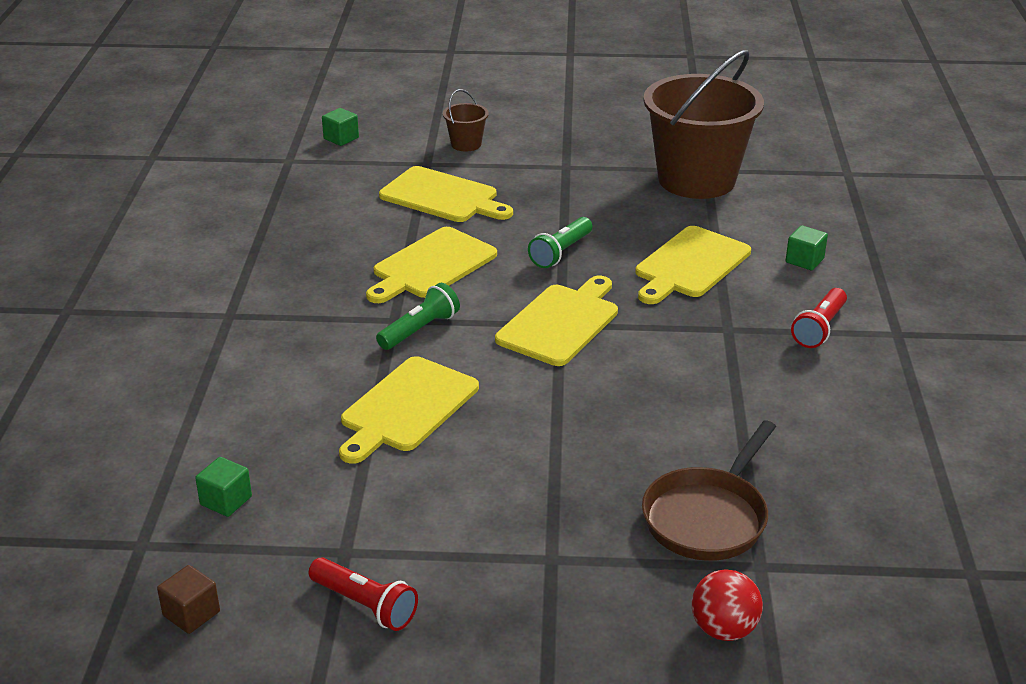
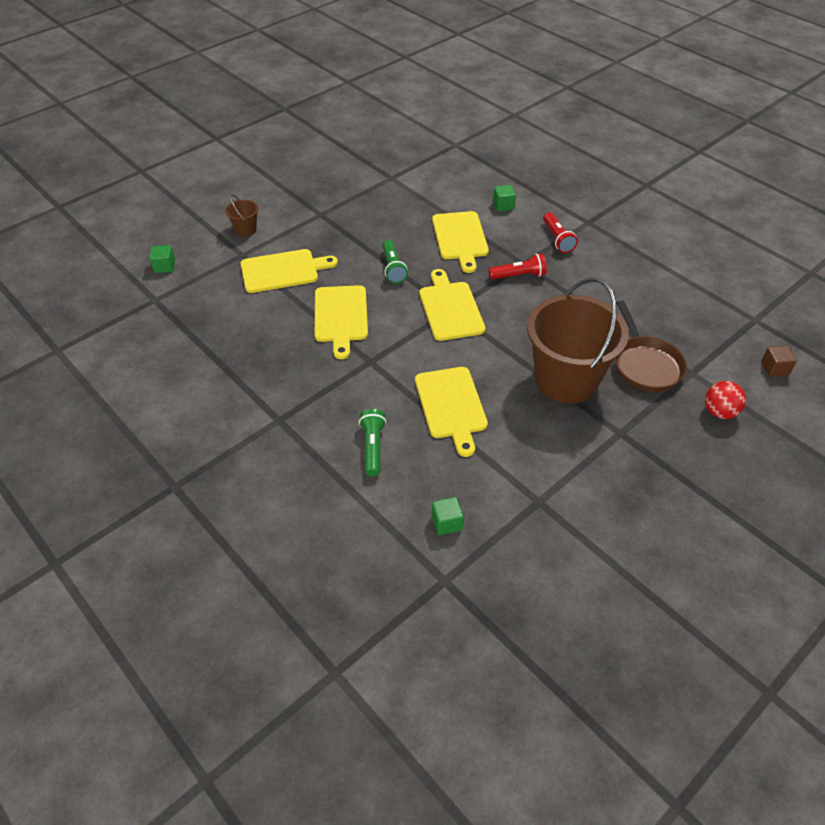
camera: 45 degrees left, 15 degrees up
(191, 614) = (524, 592): brown cube -> brown cube (774, 368)
(365, 605) = (586, 519): red flashlight -> red flashlight (518, 275)
(419, 330) = (392, 358): green flashlight -> green flashlight (373, 447)
(696, 180) = (395, 186): brown bucket -> brown bucket (566, 380)

